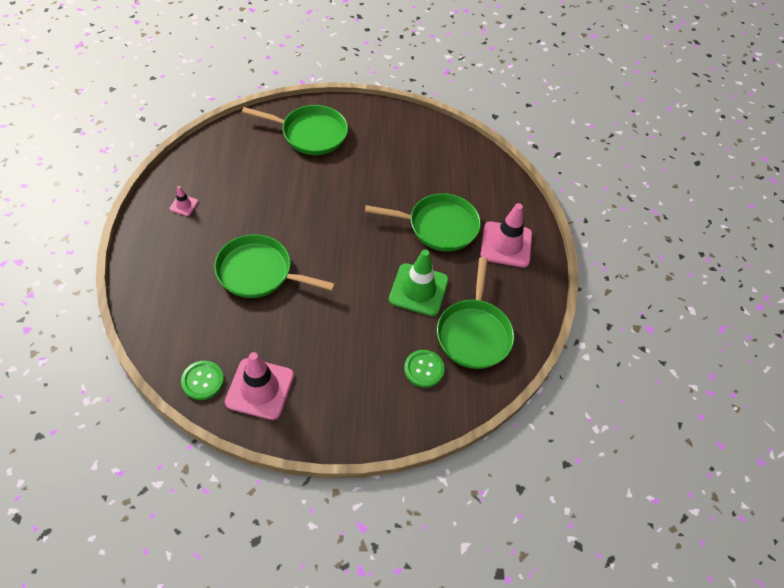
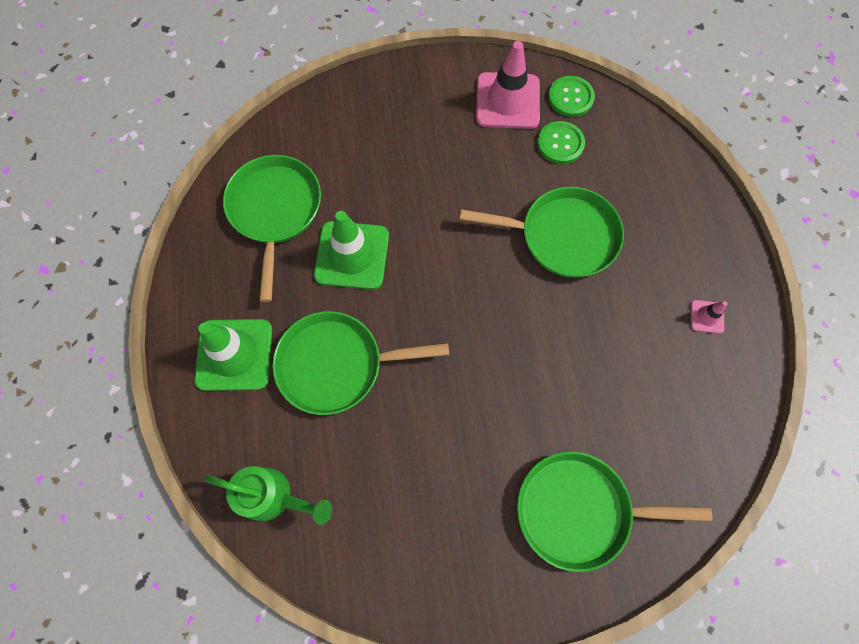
camera: 175 degrees right, 15 degrees up
(424, 369) = (331, 156): green button -> green button (560, 143)
(483, 171) = (274, 497): none -> green watering can
(506, 244) = (234, 354): pink traffic cone -> green traffic cone

